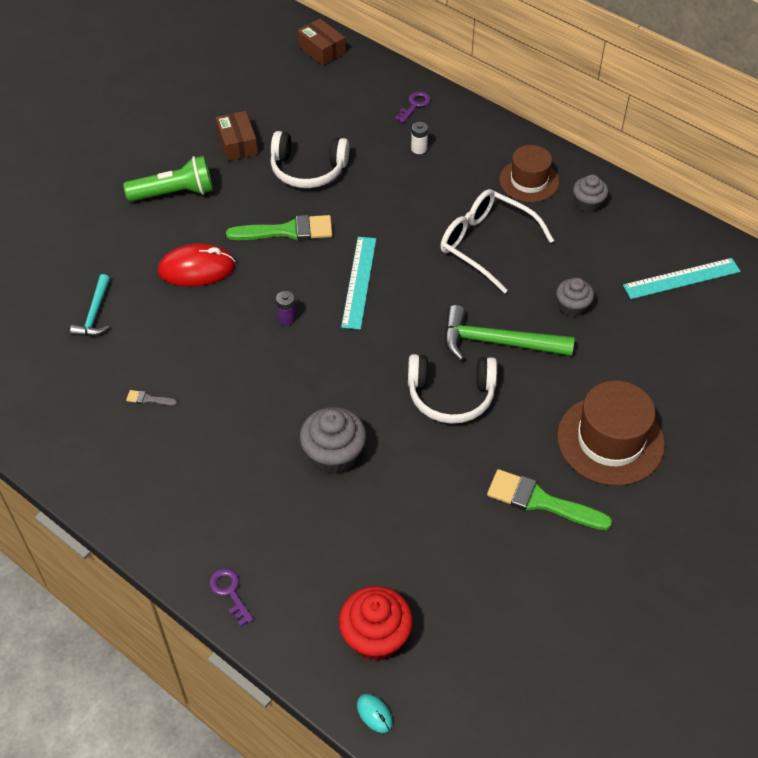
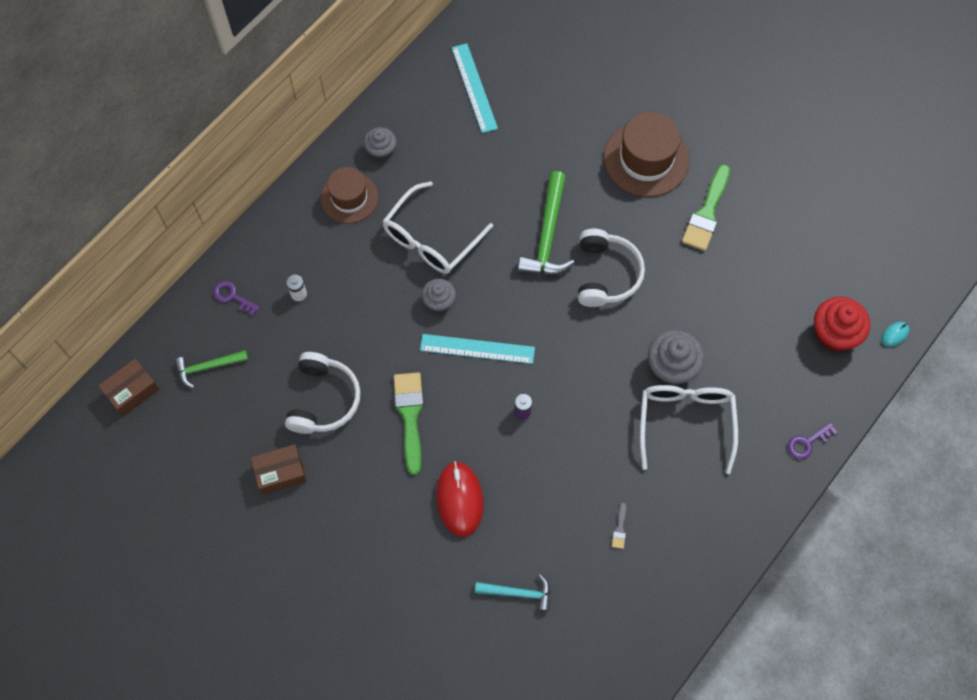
camera: 90 degrees left, 15 degrees up
(174, 193) = (352, 532): green flashlight -> none
(263, 465) = (685, 423): none -> white glasses
(343, 94) = (208, 367): none -> green hammer
(572, 306) = (506, 174): grey cupcake -> grey cupcake (439, 302)

